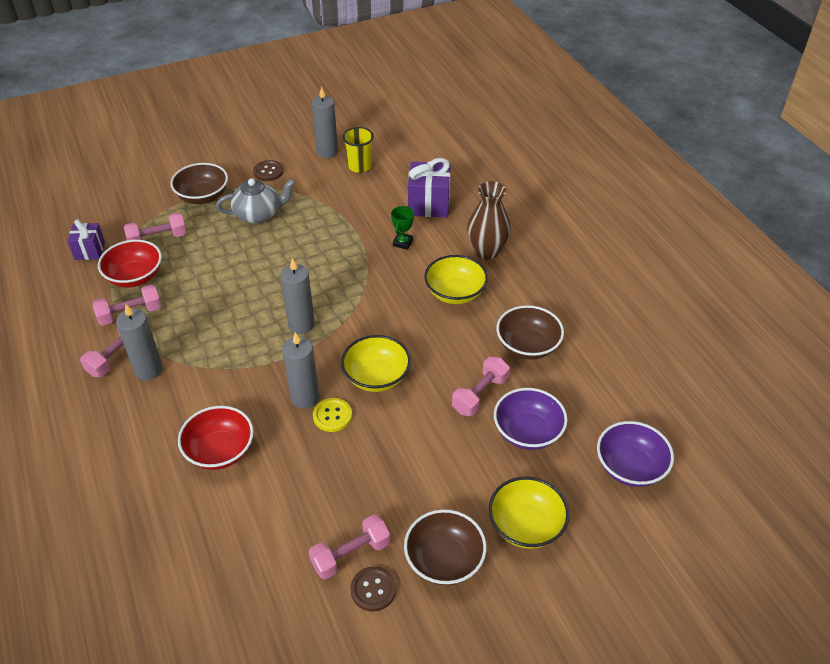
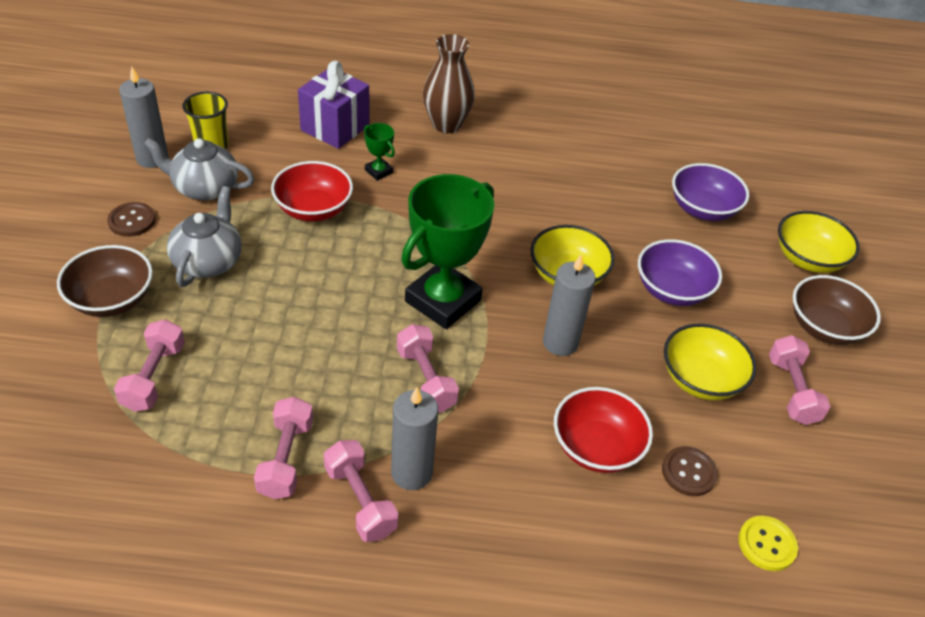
camera: 65 degrees left, 0 degrees up
(89, 251) = (100, 464): purple gift -> none
(135, 277) = (212, 428): red bowl -> red bowl (313, 209)
(301, 324) = (443, 301): grey candle -> green trophy
(319, 182) = (204, 188): none -> grey teapot
(332, 416) = (601, 331): yellow button -> yellow button (767, 544)
(373, 589) = (839, 391): brown button -> brown button (688, 472)
(455, 293) = (488, 171): yellow bowl -> yellow bowl (701, 379)
(480, 395) = (639, 217): pink dumbbell -> pink dumbbell (426, 379)
(527, 346) = (597, 160): brown bowl -> none
(630, 467) = (773, 172): purple bowl -> purple bowl (672, 290)

